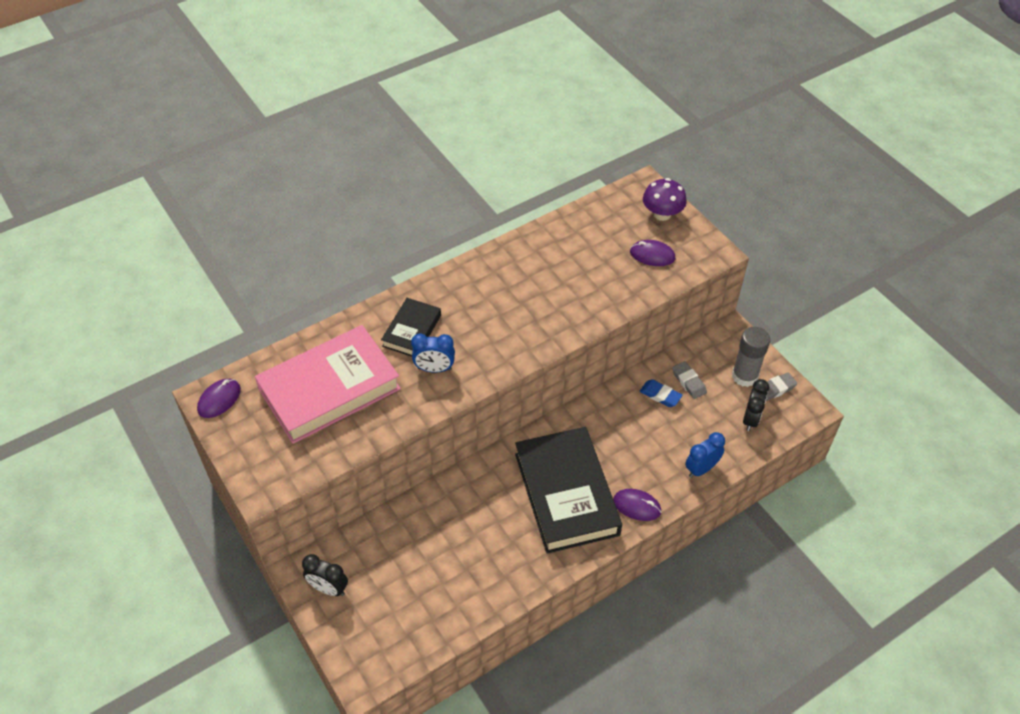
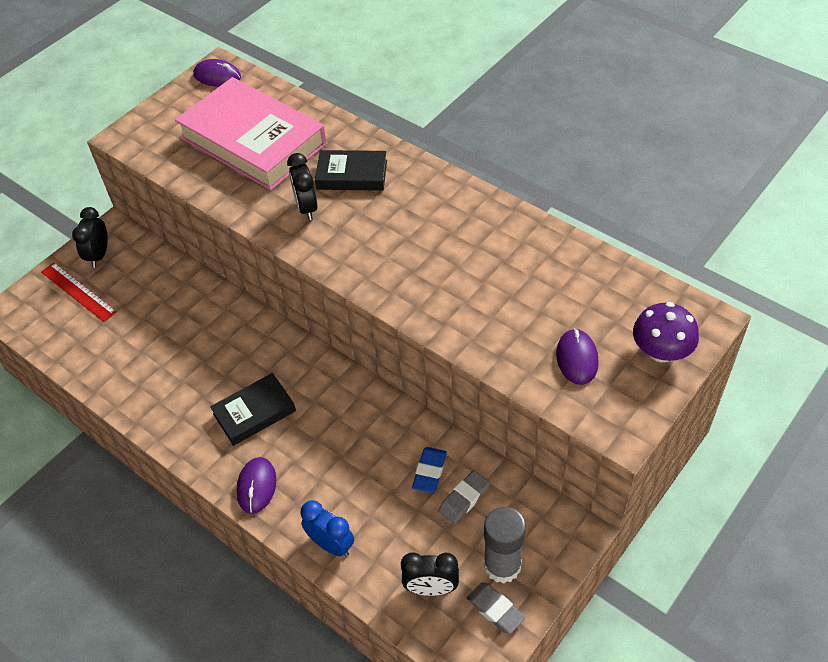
camera: 75 degrees right, 0 degrees up
(368, 613) = (78, 292): none -> red ruler
(434, 369) = (306, 208): blue clock -> black clock
(566, 494) = (254, 412): black book -> black book, size x0.51

